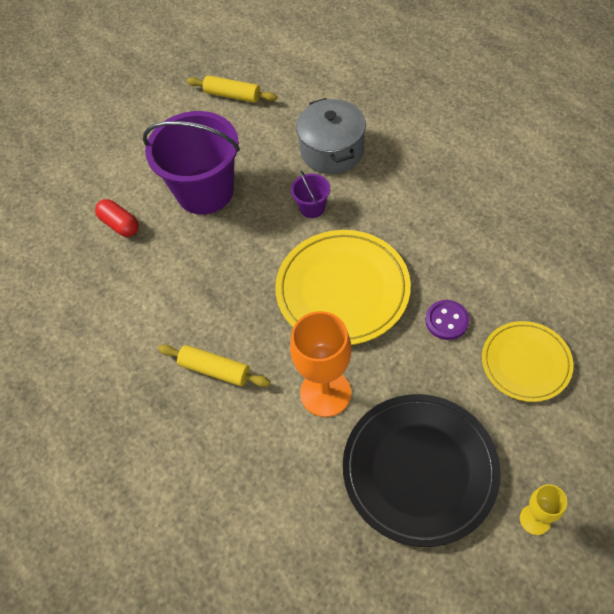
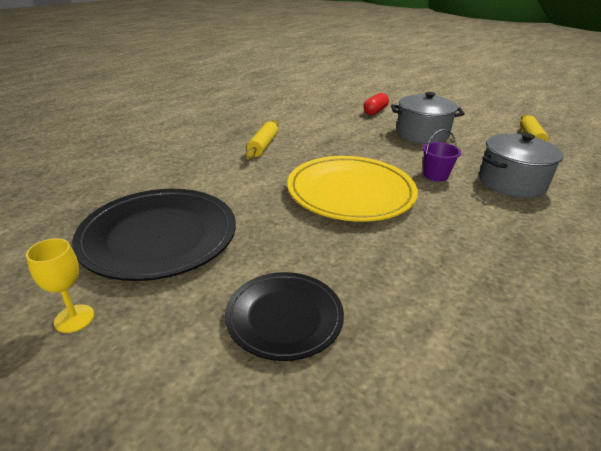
camera: 75 degrees right, 25 degrees down
(205, 191) = (422, 134): purple bucket -> grey pot
(325, 393) = (243, 188): orange goblet -> none
(447, 321) = (332, 253): purple button -> none
(526, 363) = (284, 317): yellow plate -> black plate

